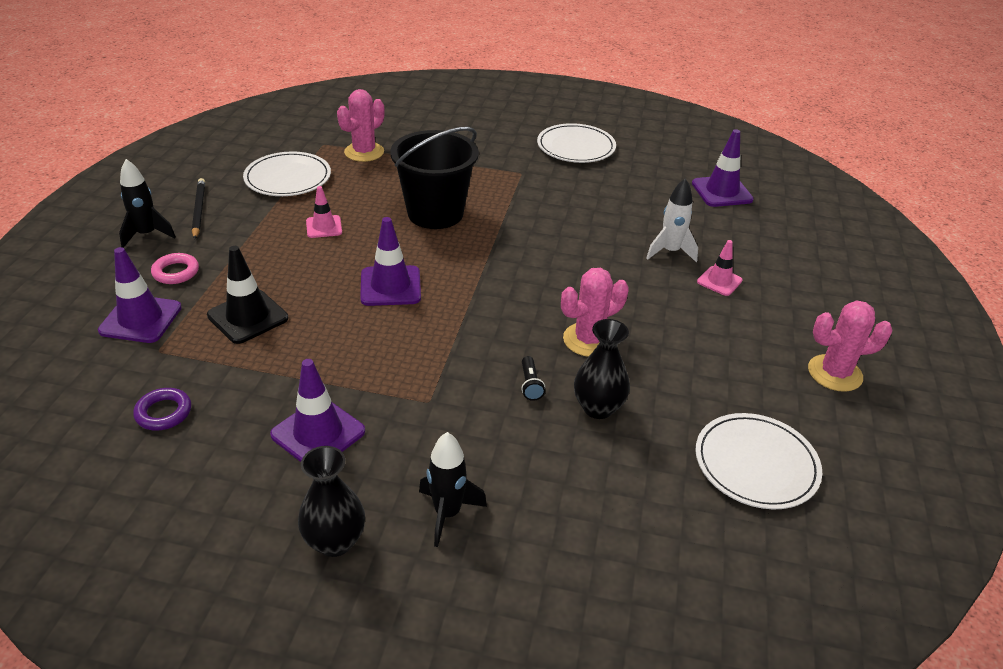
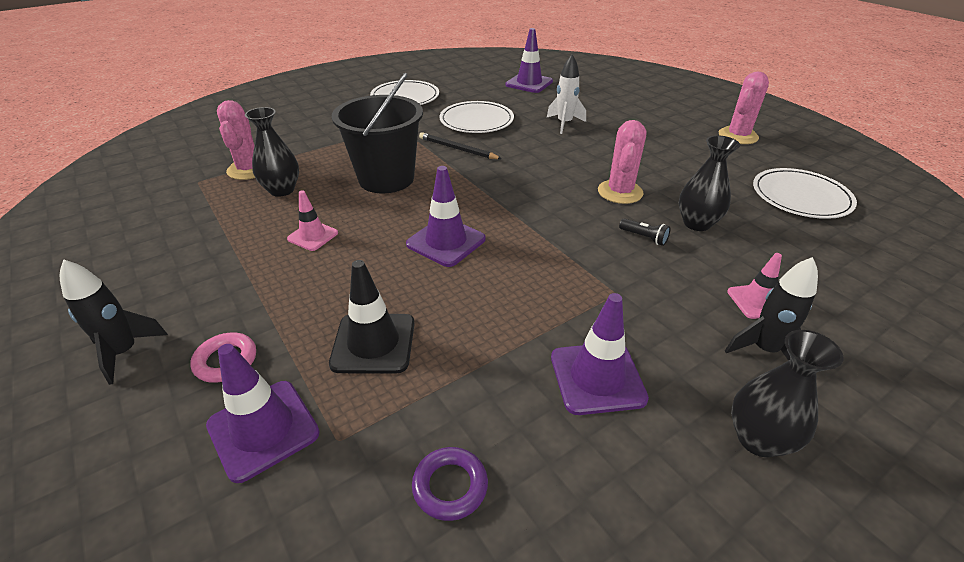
camera: 45 degrees left, 0 degrees up
(198, 210) = (153, 295): black pencil -> black pencil (457, 149)
(288, 178) = (208, 221): white plate -> white plate (476, 120)
(358, 181) = (282, 190): none -> black vase
(719, 281) = (614, 124): pink traffic cone -> pink traffic cone (756, 301)

